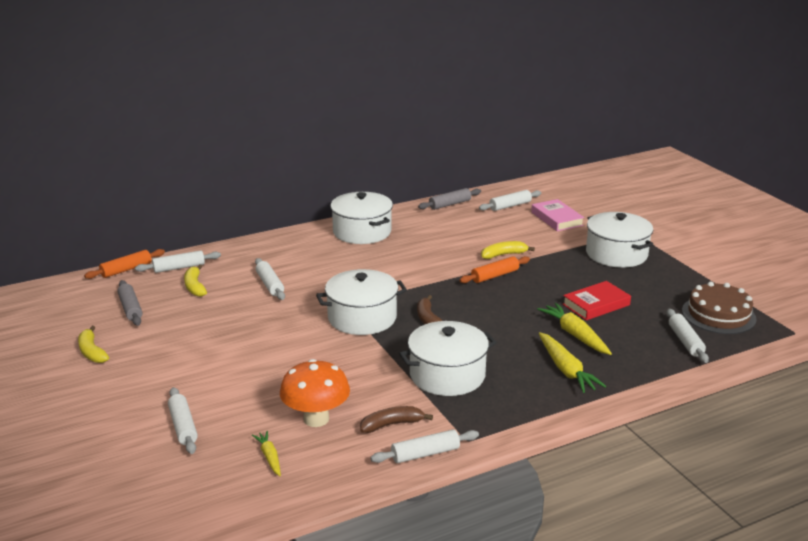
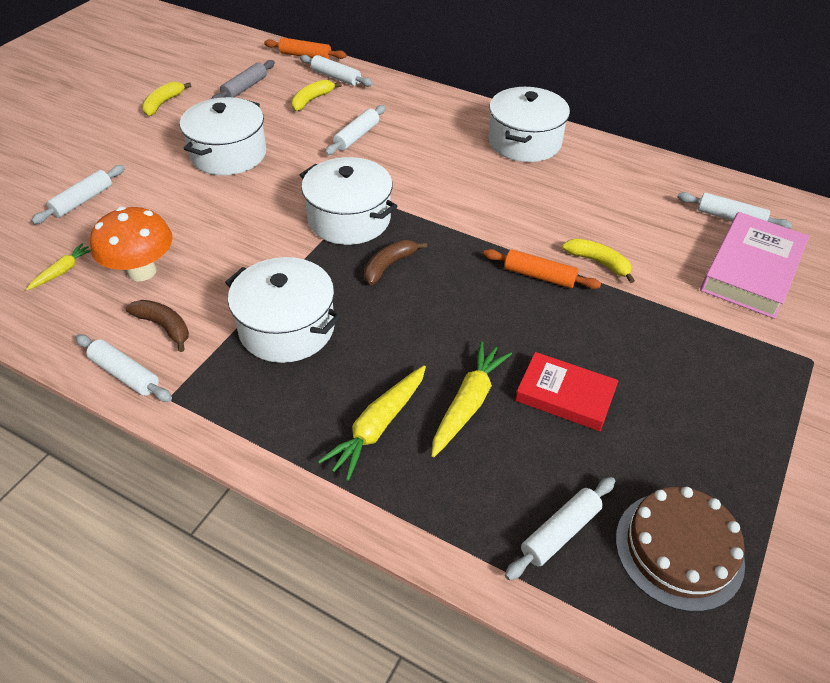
camera: 55 degrees right, 20 degrees up
(450, 204) = (667, 171): grey rolling pin -> none
(556, 219) = (751, 270): pink book -> pink book, size x1.51
(616, 254) = (727, 365): white pot -> white pot (228, 154)

